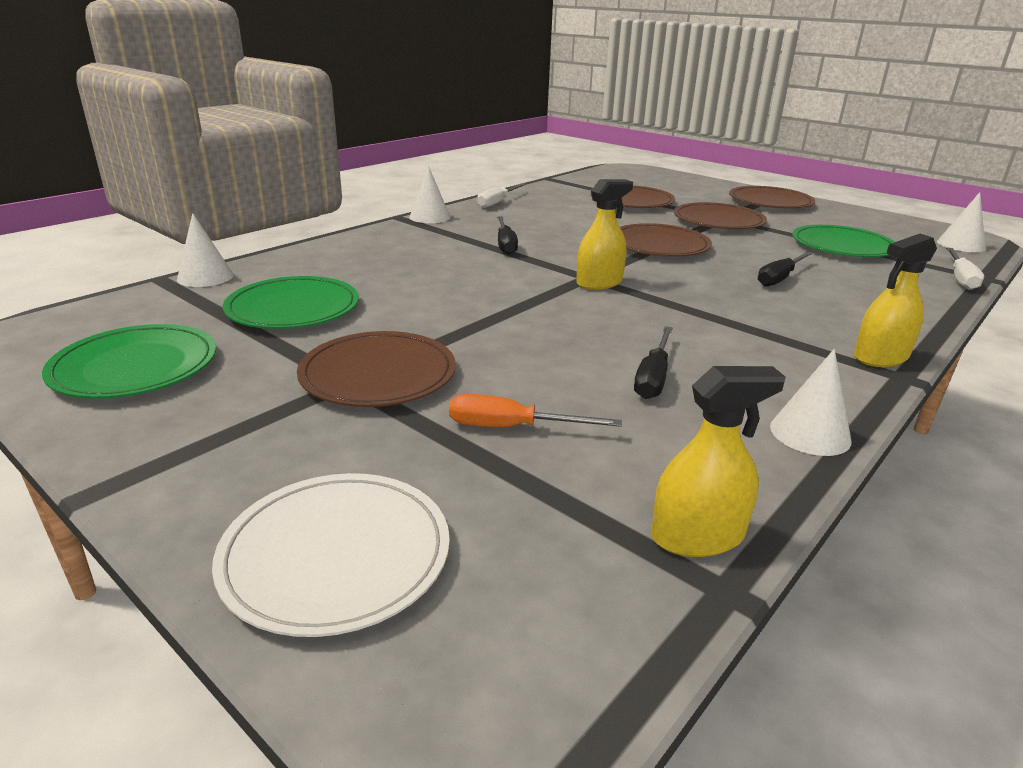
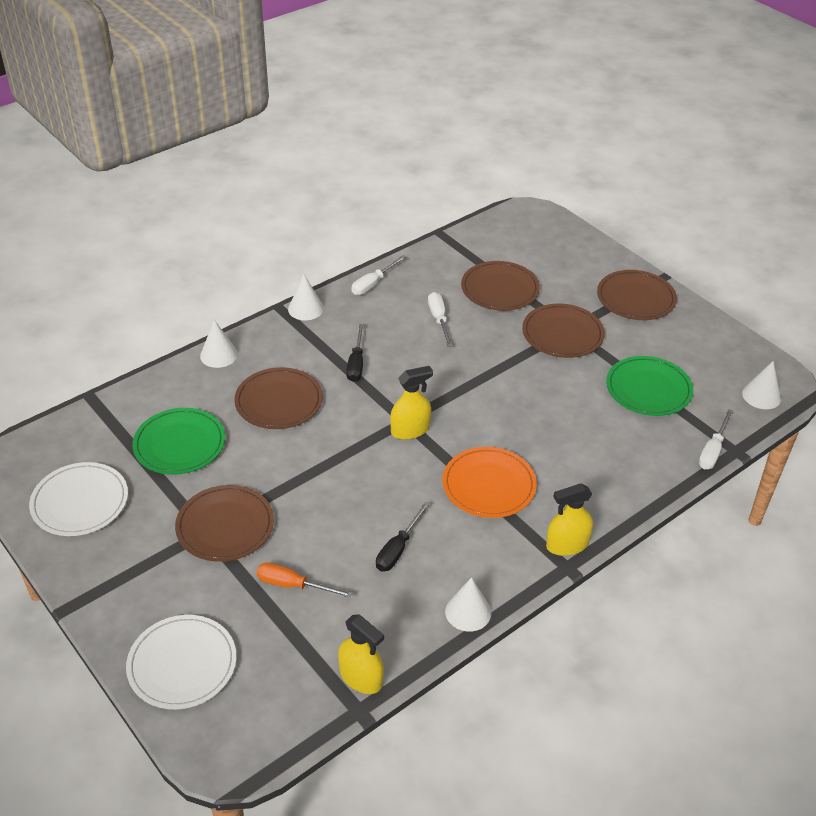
camera: 10 degrees right, 15 degrees up
(135, 367) = (80, 502): green plate -> white plate
(205, 277) = (120, 395): white cone -> white cone (219, 355)
(581, 218) = (439, 319): none -> white screwdriver
(659, 245) = (486, 375): brown plate -> brown plate (279, 401)
(697, 536) = (361, 677): yellow spray bottle -> yellow spray bottle turned 45 degrees clockwise
(731, 316) = (489, 485): none -> orange plate
(779, 278) = (559, 436): black screwdriver -> none

